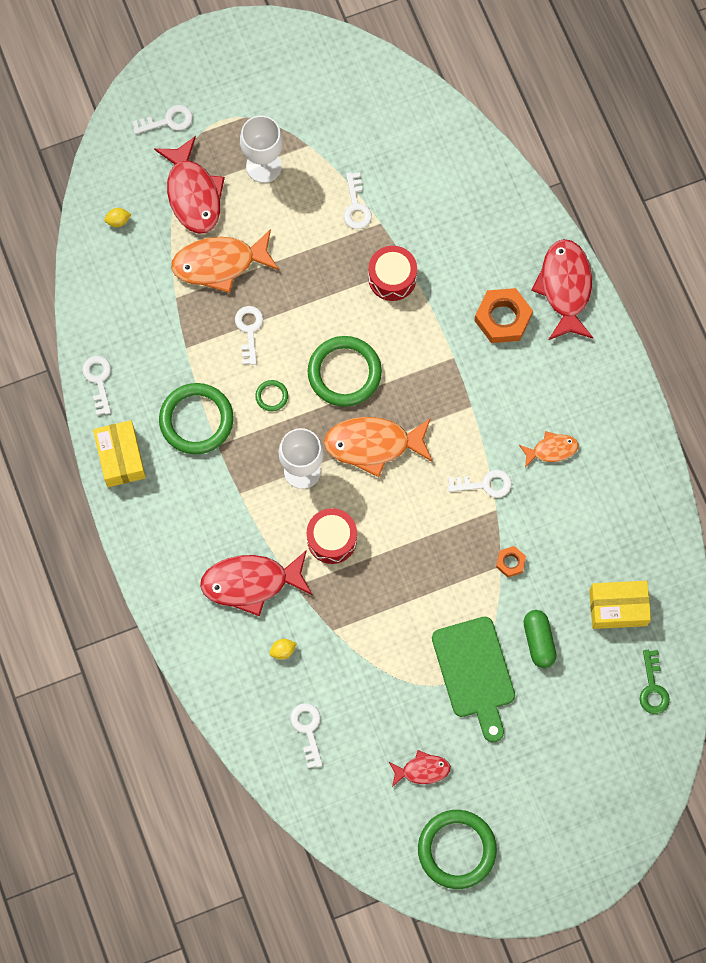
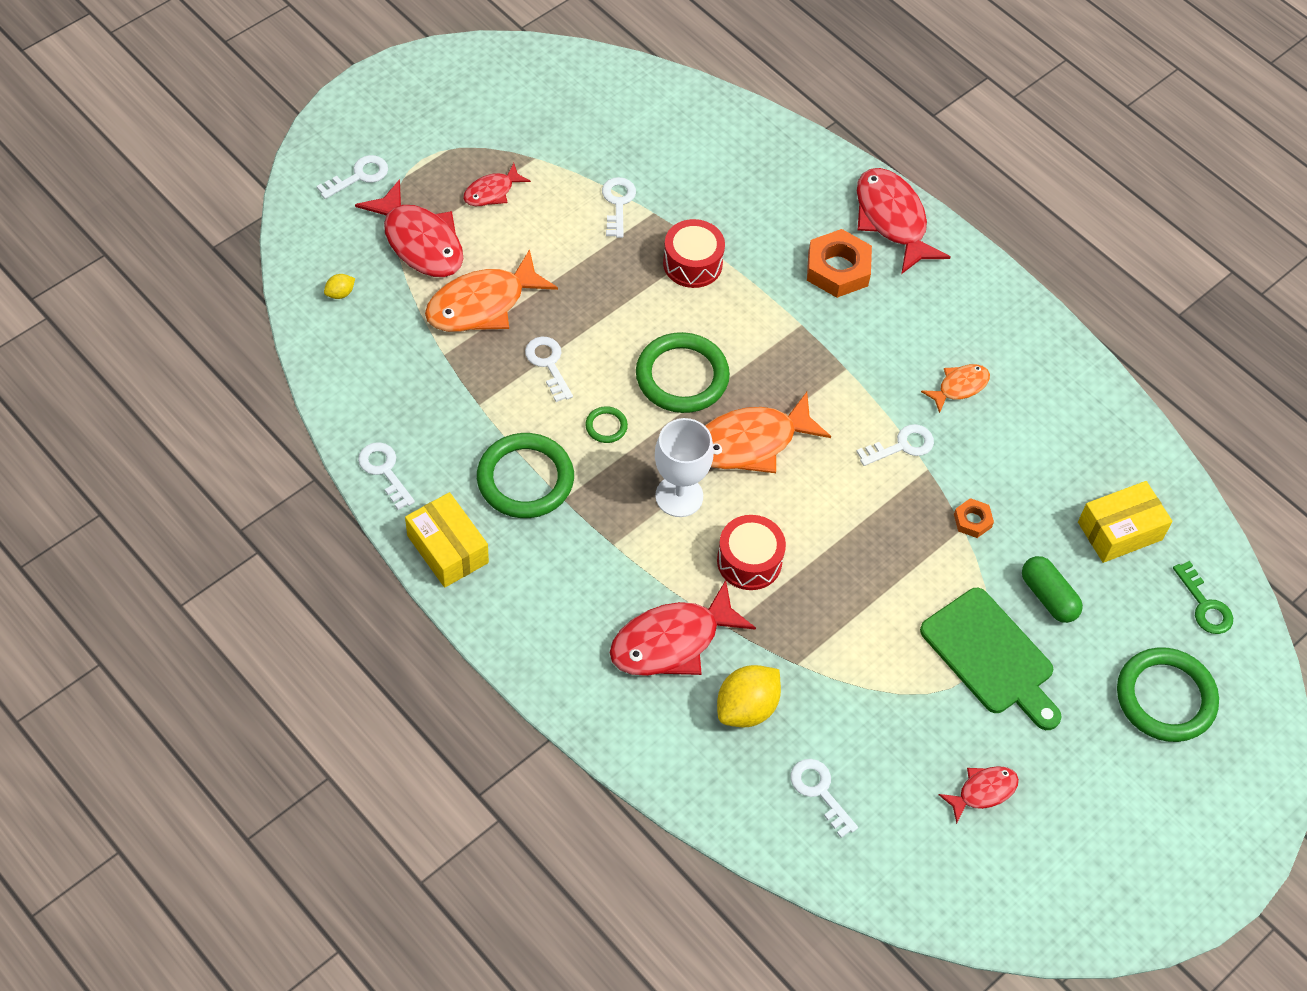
camera: 25 degrees left, 15 degrees down
(263, 166) = (492, 192): white goblet -> red fish
(283, 651) = (746, 708): yellow lemon -> yellow lemon, size x2.11
(356, 206) = (618, 203): white key -> white key turned 150 degrees counterclockwise
(456, 849) = (1071, 873): green ring -> green ring (1165, 697)

